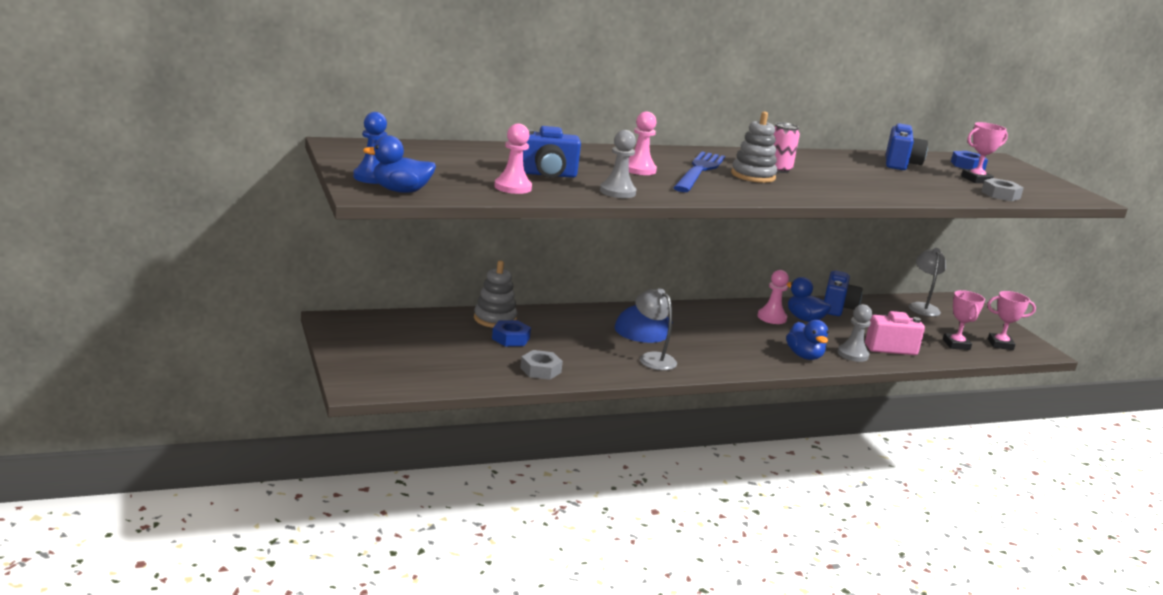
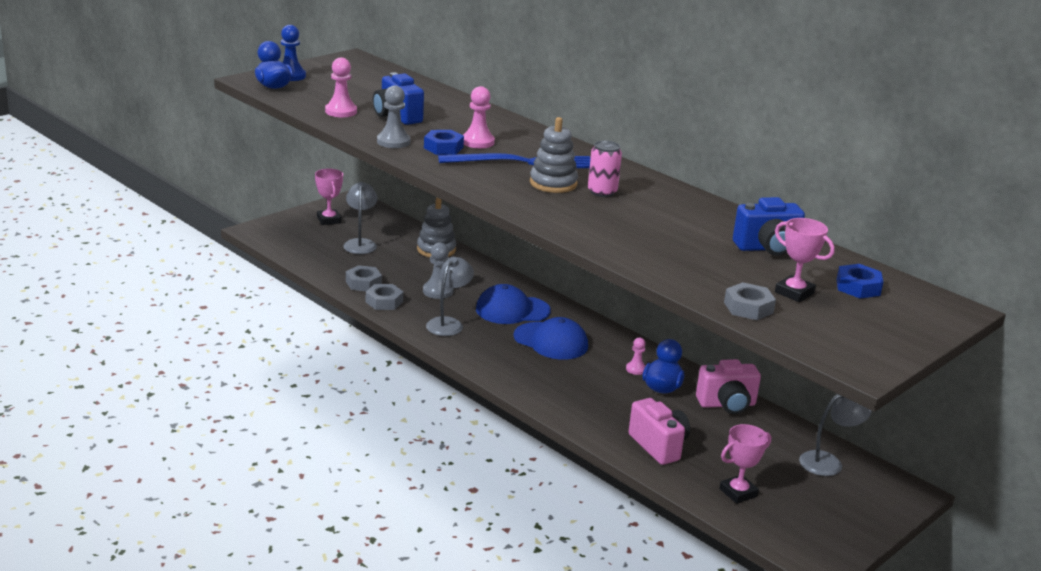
camera: 65 degrees right, 5 degrees up
(447, 346) = (360, 243): none -> grey lamp
(510, 338) = (407, 262): blue nut -> blue nut (443, 148)
(588, 372) = (384, 302): none -> grey nut
(710, 331) = (551, 341): none -> blue cap
(772, 317) = (636, 369): pink pawn -> pink pawn, size x0.62
(804, 356) = (560, 397): blue duck -> none
(837, 308) = (727, 404): blue camera -> pink camera
(852, 354) = (605, 424): grey pawn -> grey pawn (438, 291)
(1000, 344) = (791, 527): pink trophy -> pink trophy (329, 220)

